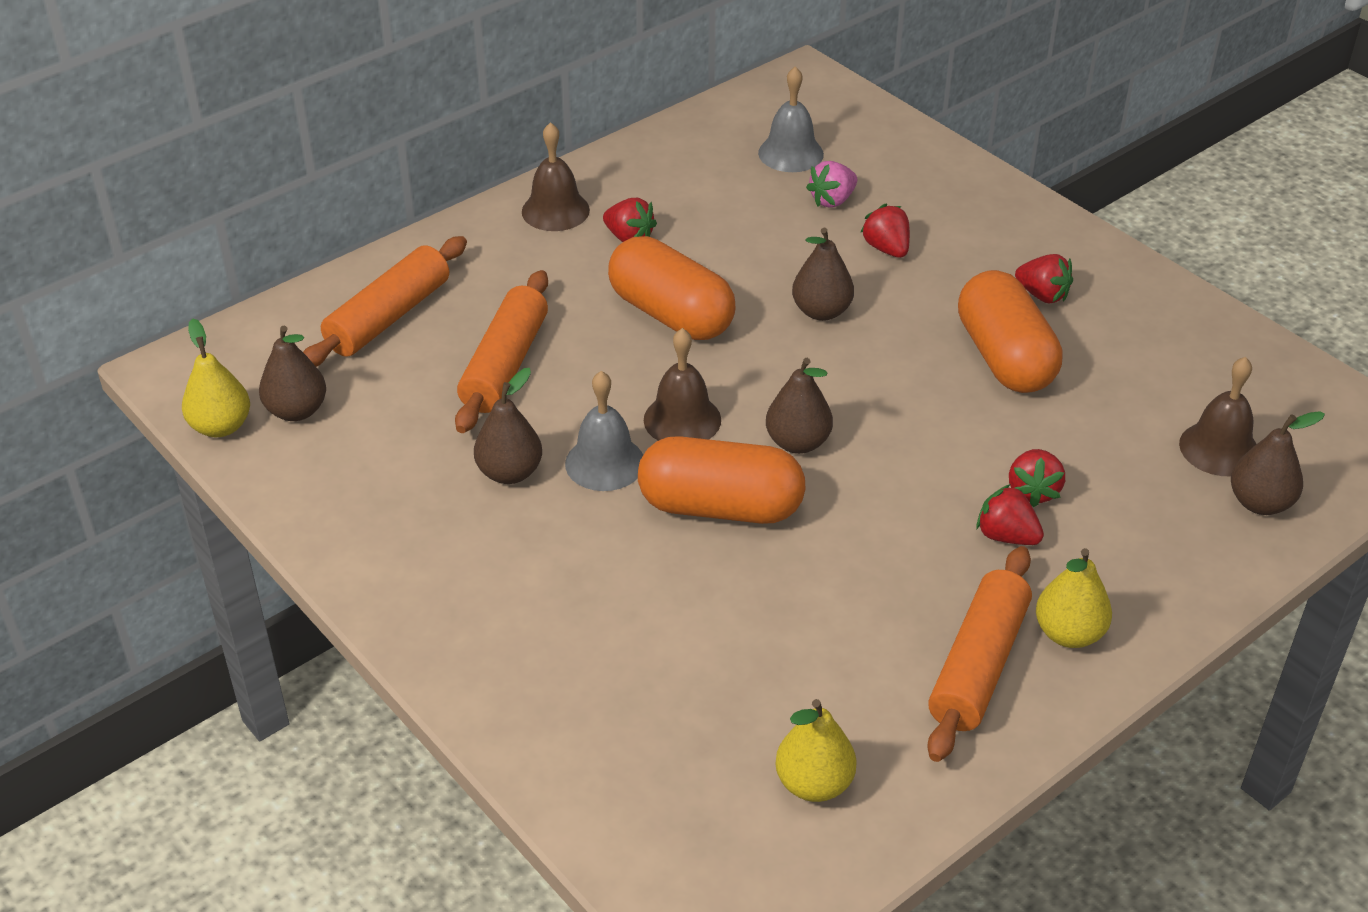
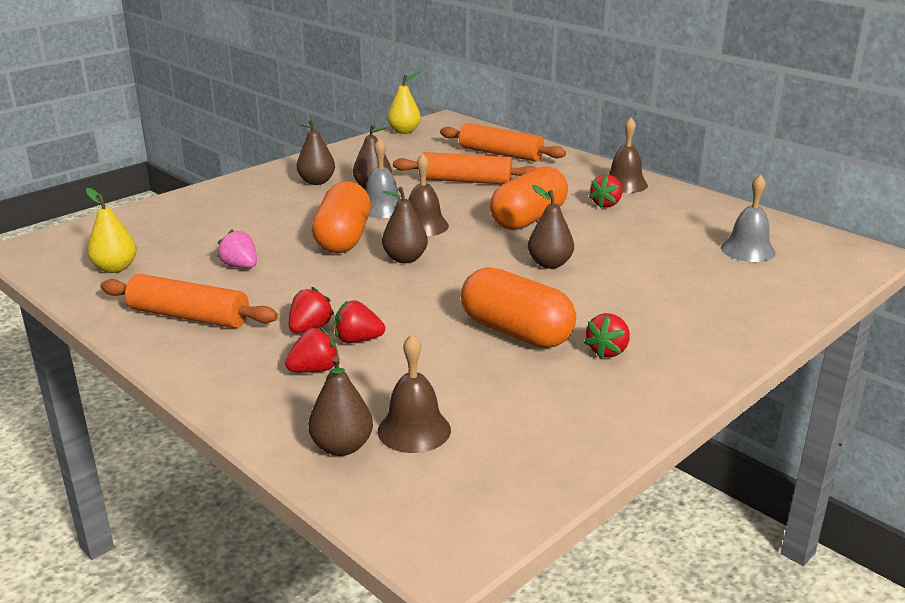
camera: 85 degrees right, 15 degrees down
(297, 411) = (418, 143): brown pear -> brown pear (317, 182)
(832, 200) = (693, 266): pink strawberry -> pink strawberry (240, 266)
(886, 249) = (640, 286): red strawberry -> red strawberry (314, 370)
(1004, 357) = (516, 332): orange capsule -> orange capsule turned 60 degrees clockwise
(1069, 633) = (209, 349): yellow pear -> none

